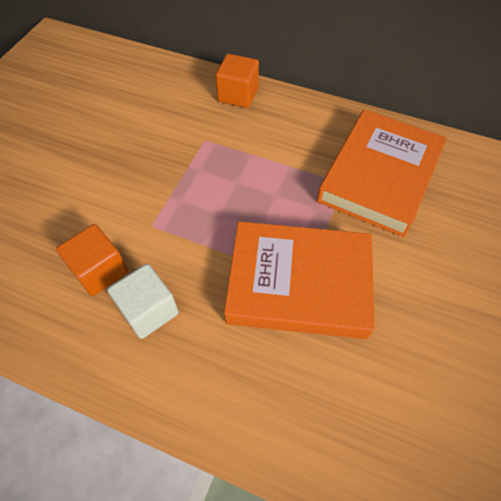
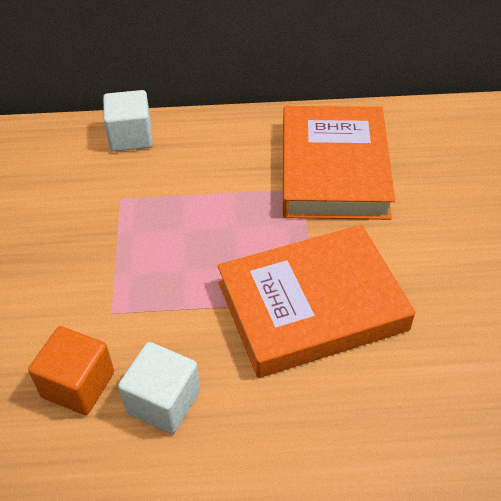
camera: 25 degrees left, 10 degrees down
(238, 95) = (131, 137): orange cube -> white cube

